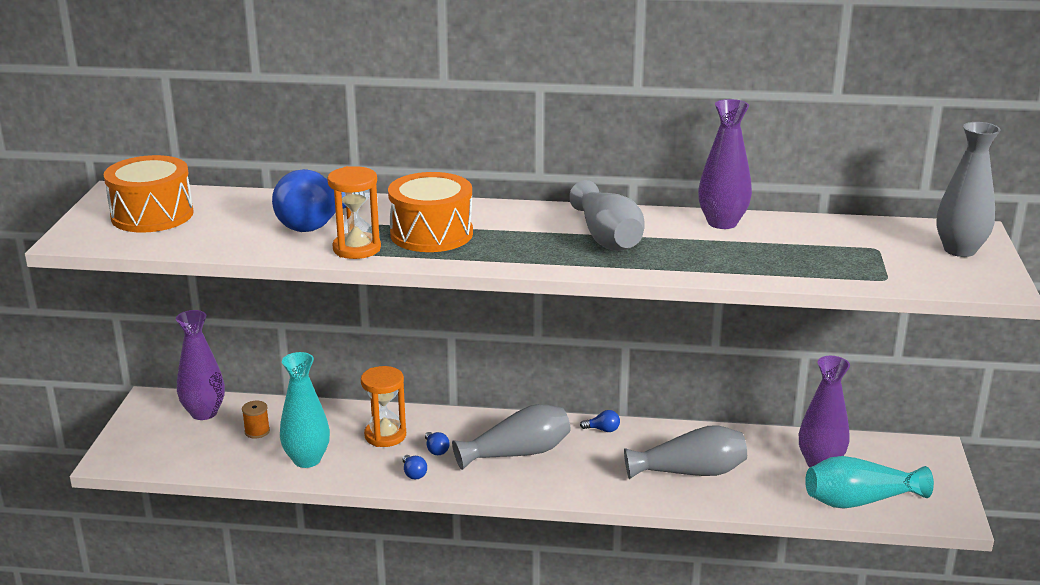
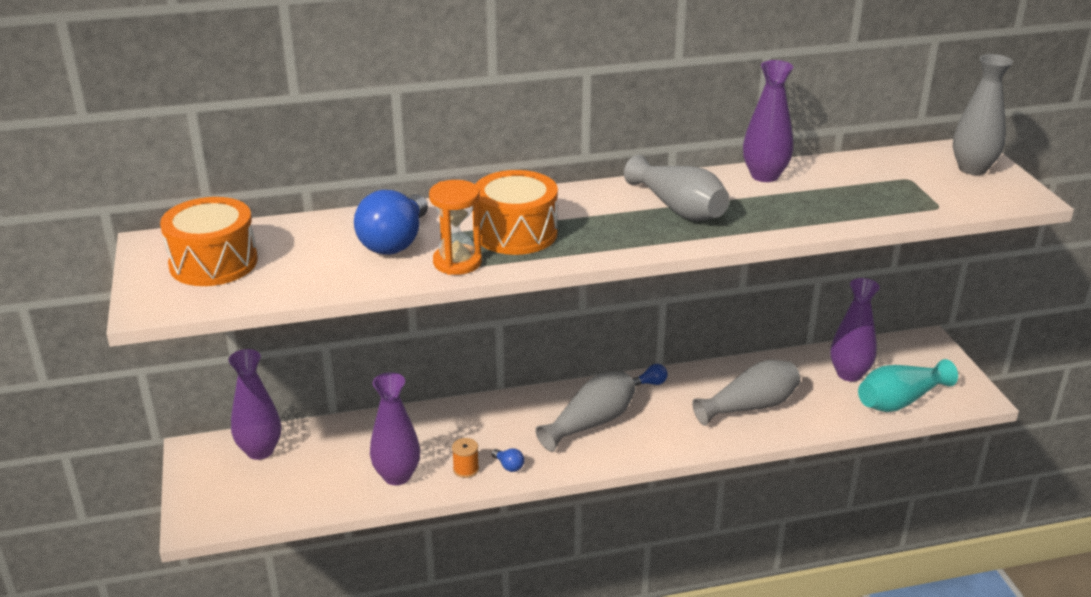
camera: 20 degrees left, 5 degrees up
(257, 431) = (328, 458): orange spool -> orange spool (466, 469)
(307, 459) = (397, 476): turquoise vase -> purple vase
(385, 435) = (457, 433): orange hourglass -> none
(436, 450) = (514, 437): blue light bulb -> none

